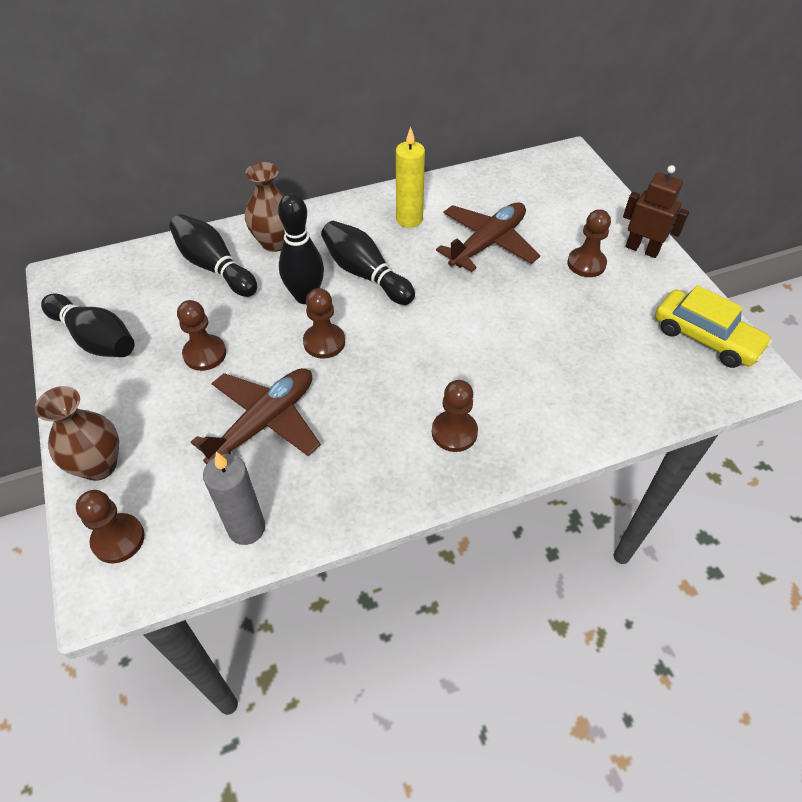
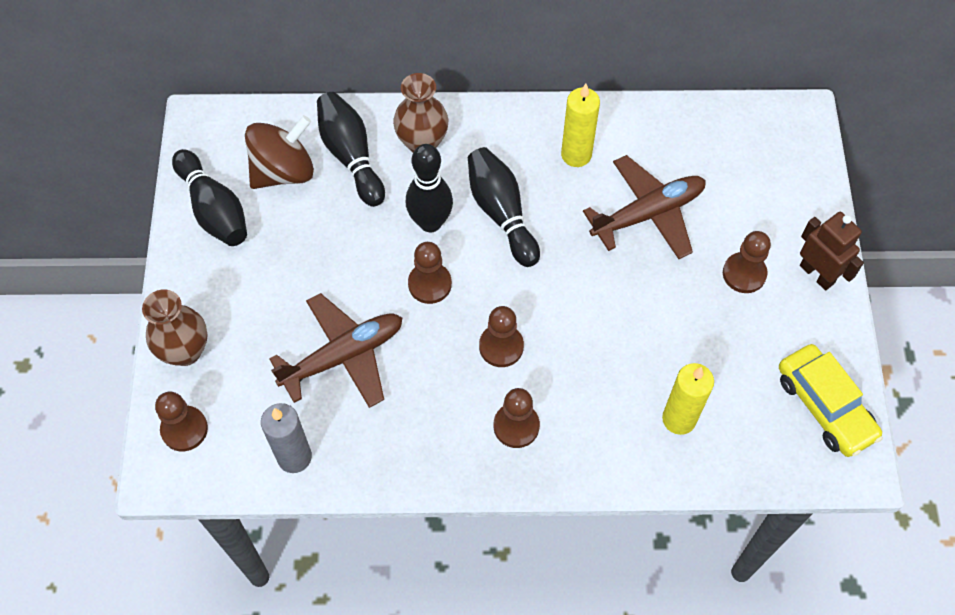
camera: 20 degrees right, 10 degrees up
(154, 293) = (283, 171): none -> brown spinning top
(205, 354) = (311, 260): brown pawn -> brown pawn (501, 346)
(594, 383) = (679, 419): none -> yellow candle

